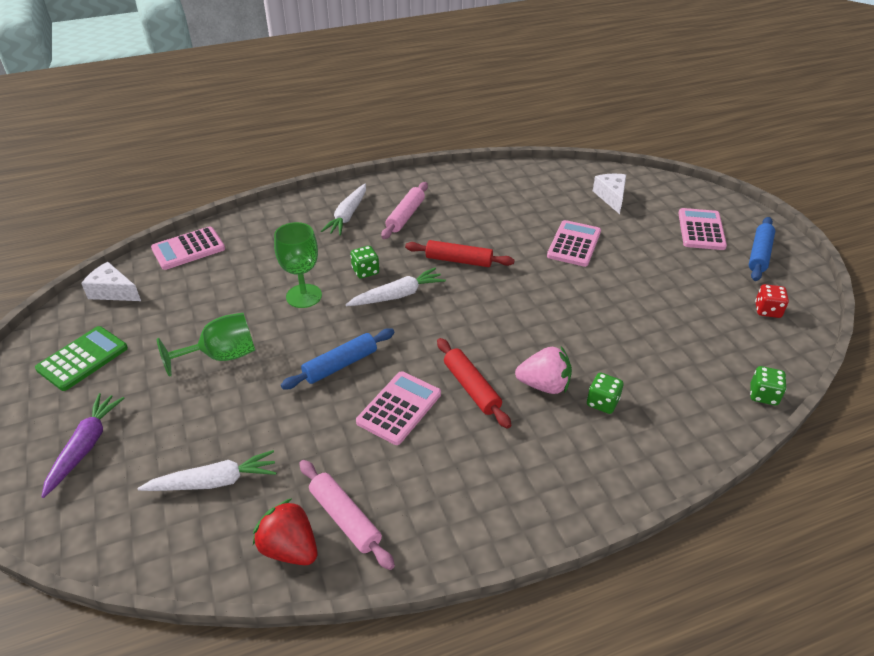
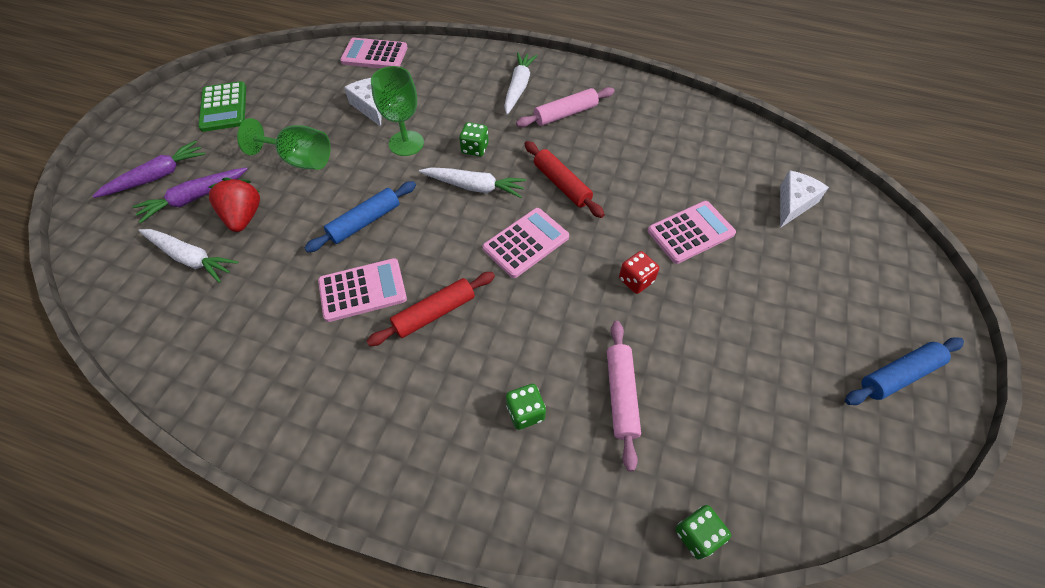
camera: 40 degrees right, 15 degrees up
(83, 359) = (224, 107): green calculator -> green calculator turned 90 degrees clockwise
(113, 292) = (293, 64): white cheese -> white cheese (370, 106)
(153, 439) = (194, 198): none -> purple carrot
(290, 548) = (174, 348): red strawberry -> red strawberry (244, 217)
(340, 365) = (365, 222): blue rolling pin -> blue rolling pin turned 45 degrees counterclockwise
(345, 518) = (228, 353): pink rolling pin -> pink rolling pin (621, 395)
(347, 215) = (518, 87): white carrot -> white carrot turned 135 degrees clockwise
(471, 388) = (434, 313): red rolling pin -> red rolling pin turned 45 degrees clockwise
(544, 385) = (495, 356): pink strawberry -> none
(701, 230) = (857, 301): pink calculator -> pink calculator (526, 243)
(767, 310) = (824, 446): red dice -> red dice (636, 280)

